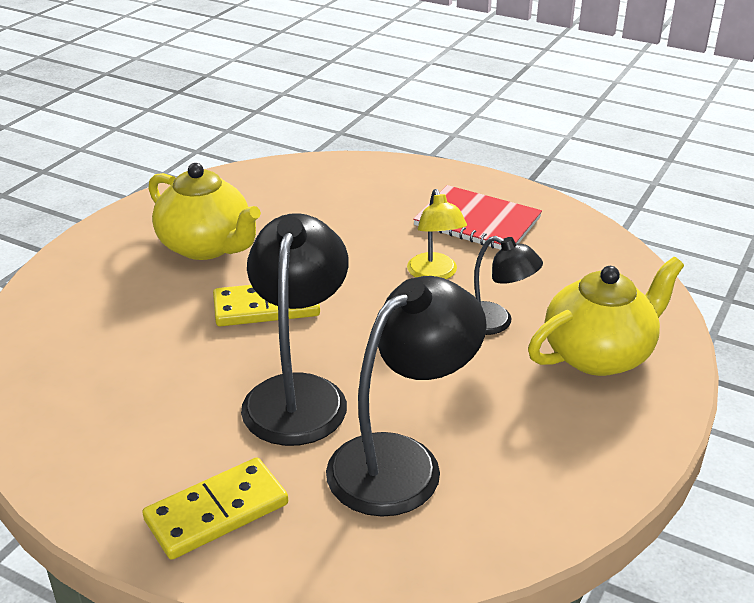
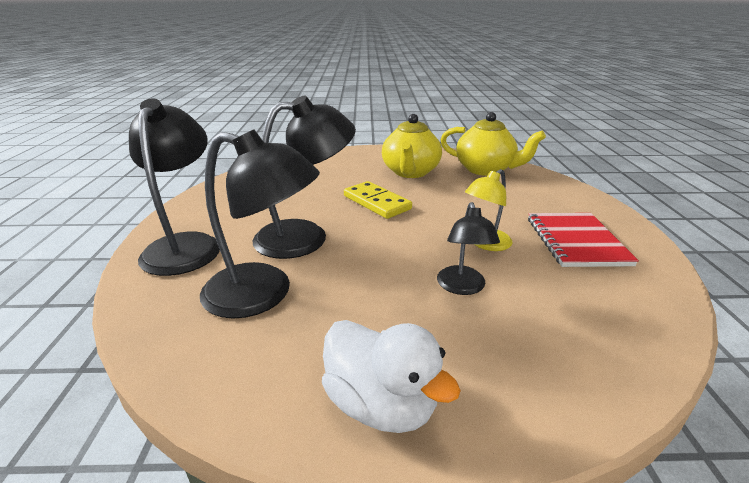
camera: 60 degrees right, 5 degrees down
(216, 512) = (186, 245): yellow domino -> black lamp
(599, 354) = (488, 361): yellow teapot -> yellow teapot (485, 169)
(610, 430) = (381, 403): none -> white duck

